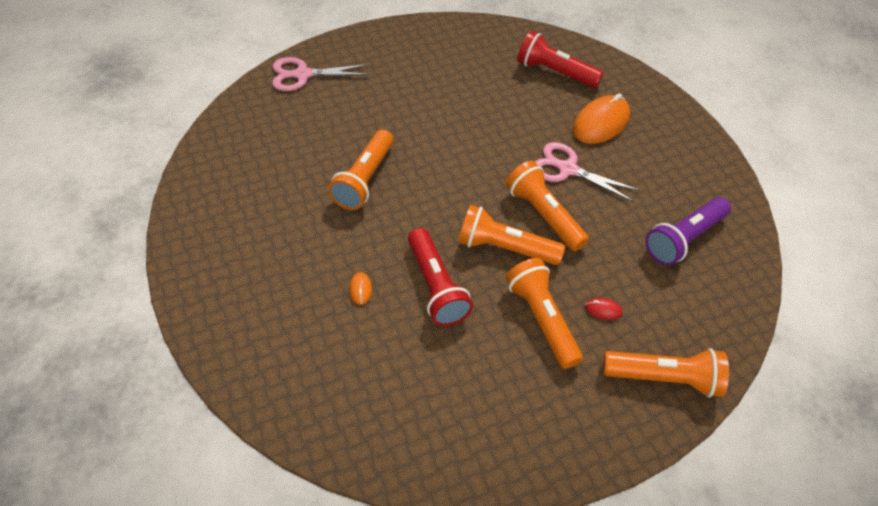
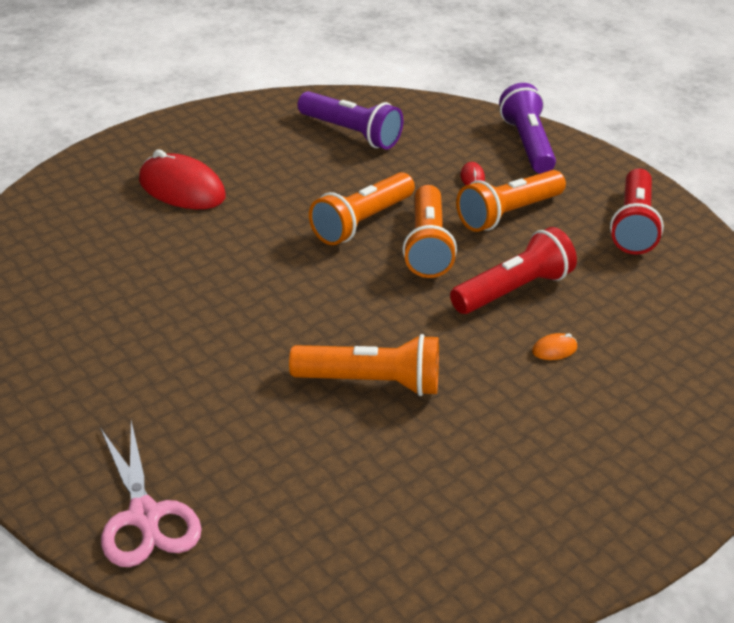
camera: 105 degrees left, 15 degrees down
(554, 72) = (81, 231): red flashlight -> red flashlight (633, 225)
(567, 169) = (277, 209): pink scissors -> none
(600, 123) = (182, 189): orange mouse -> red mouse
(663, 378) = (527, 144): orange flashlight -> purple flashlight

